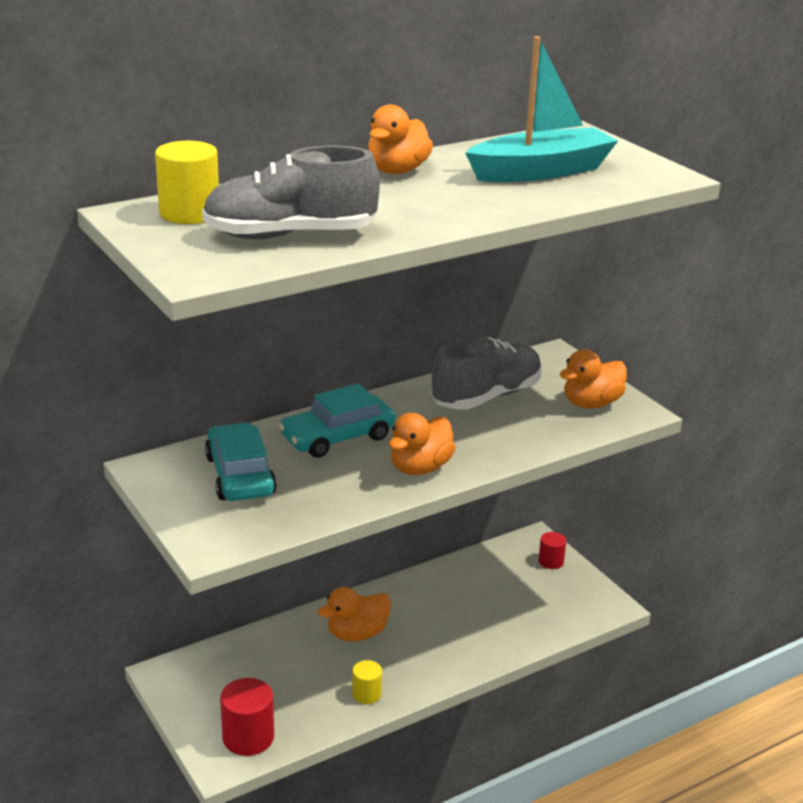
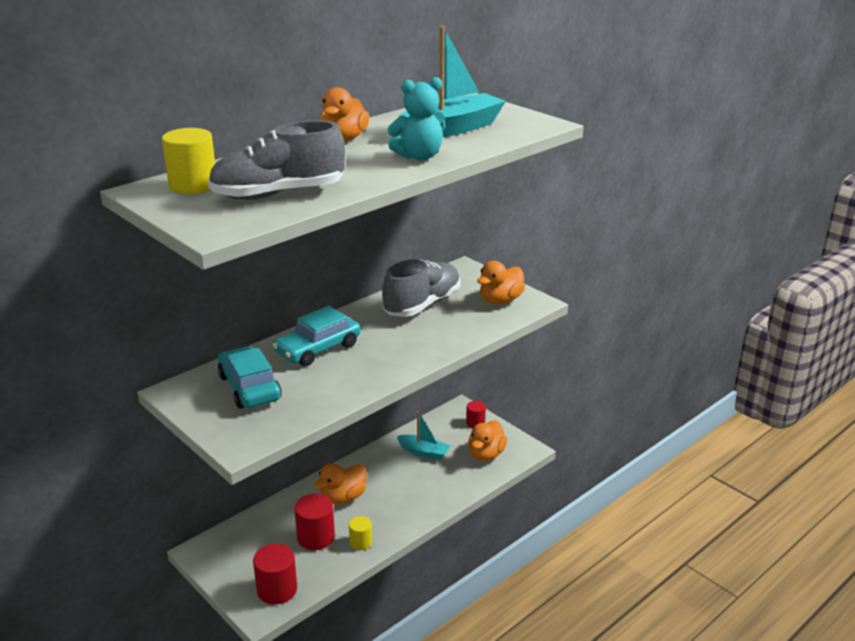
camera: 10 degrees left, 0 degrees up
(311, 679) = (316, 537): none -> red cylinder
(420, 468) = (386, 364): orange duck -> orange duck (486, 454)
(473, 590) = (423, 452): none -> turquoise boat
(485, 204) = (419, 156): none -> turquoise teddy bear

